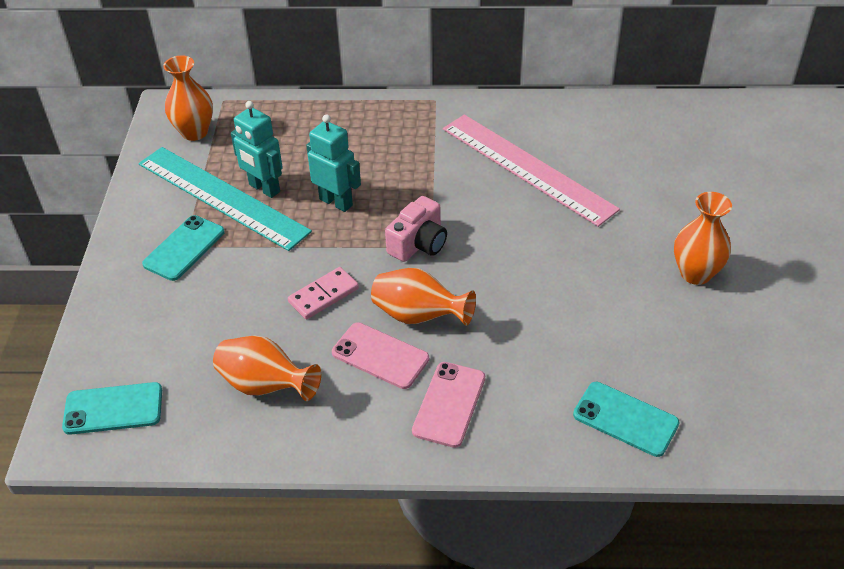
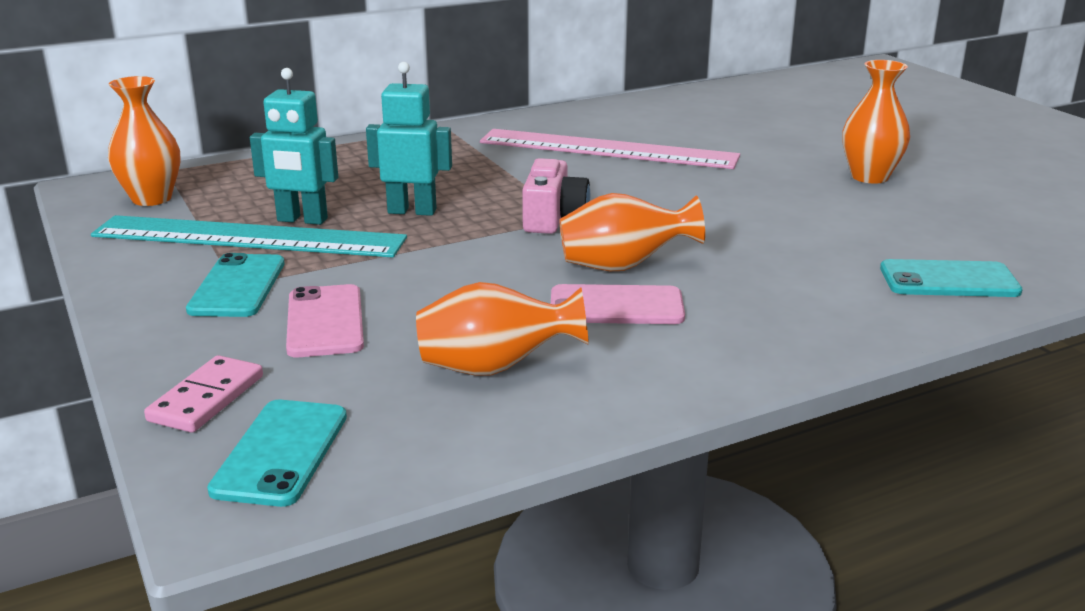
camera: 30 degrees left, 20 degrees down
(113, 409) = (281, 452): turquoise phone -> turquoise phone turned 45 degrees counterclockwise
(323, 295) = (483, 279): pink domino -> pink domino (207, 398)
(449, 404) = (749, 320): pink phone -> pink phone (325, 321)

